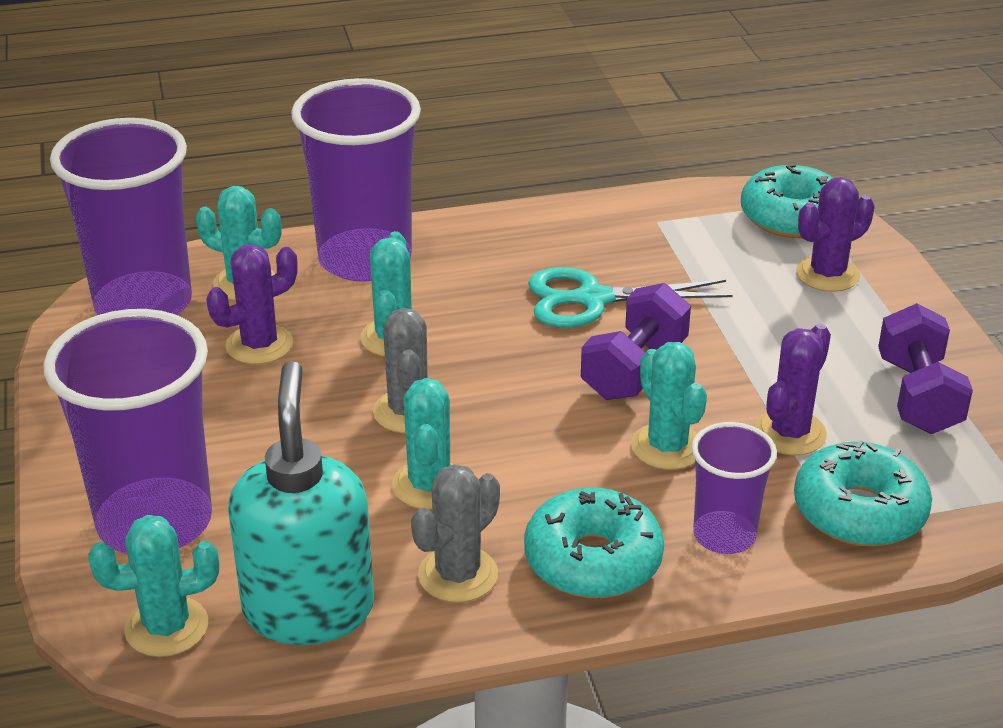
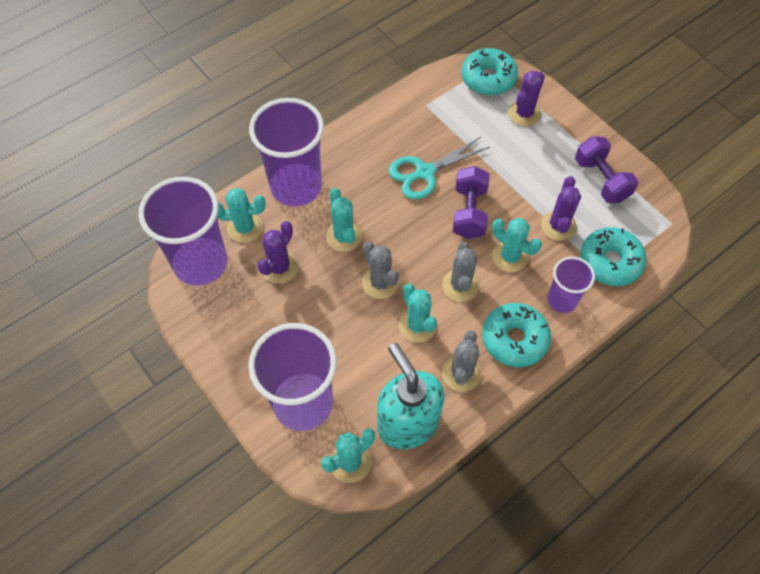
camera: 25 degrees left, 25 degrees up
(547, 457) = (460, 285): none -> grey cactus

